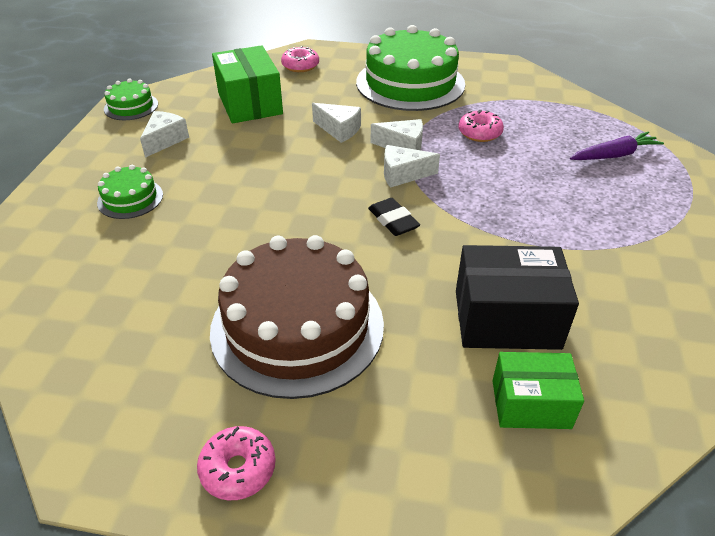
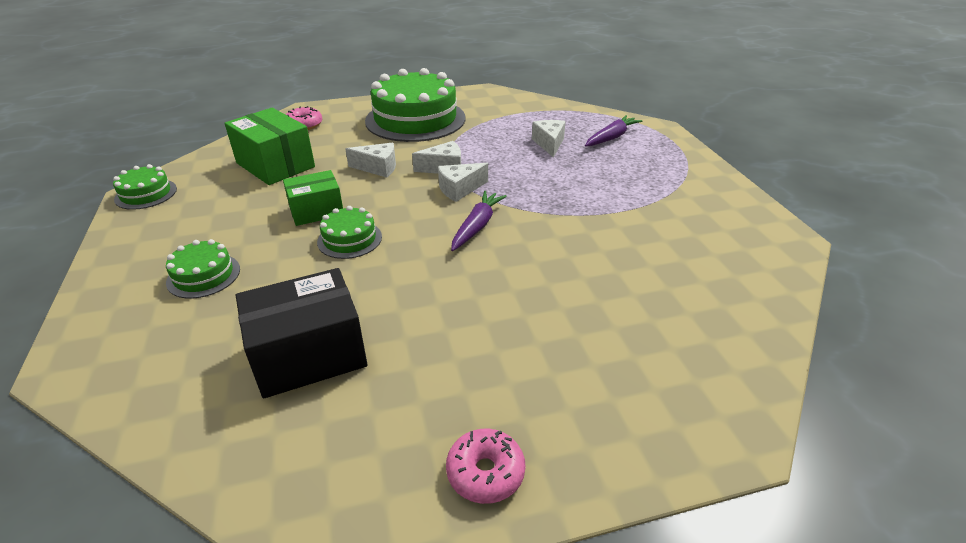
camera: 25 degrees left, 5 degrees down
(165, 140) = (206, 215): white cheese -> white cheese (549, 144)
(267, 199) = (349, 239): none -> green cake
(297, 326) = (453, 334): brown cake -> none
(393, 220) = (477, 226): black eraser -> purple carrot
(479, 133) = (500, 144): pink donut -> none
(506, 319) = (620, 273): black box -> black box (309, 354)
(531, 404) = (682, 328): green box -> green box (316, 211)

